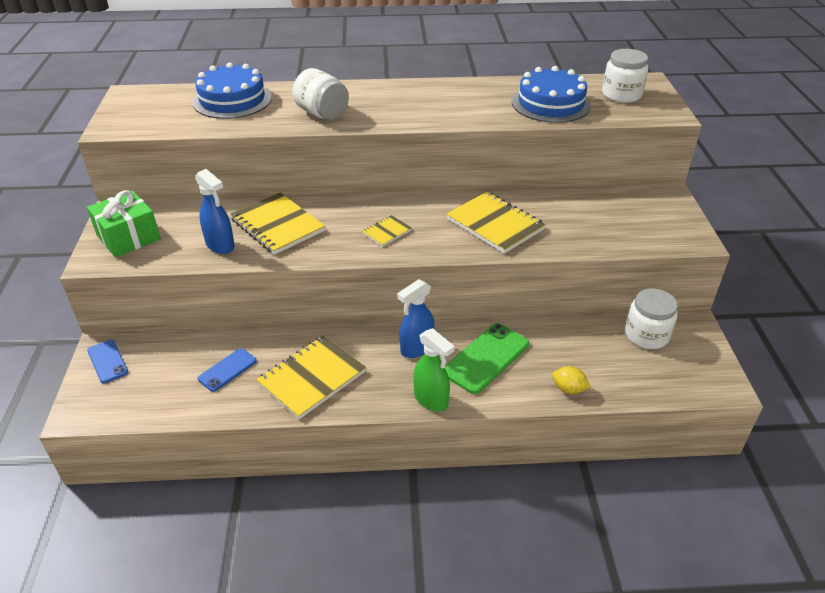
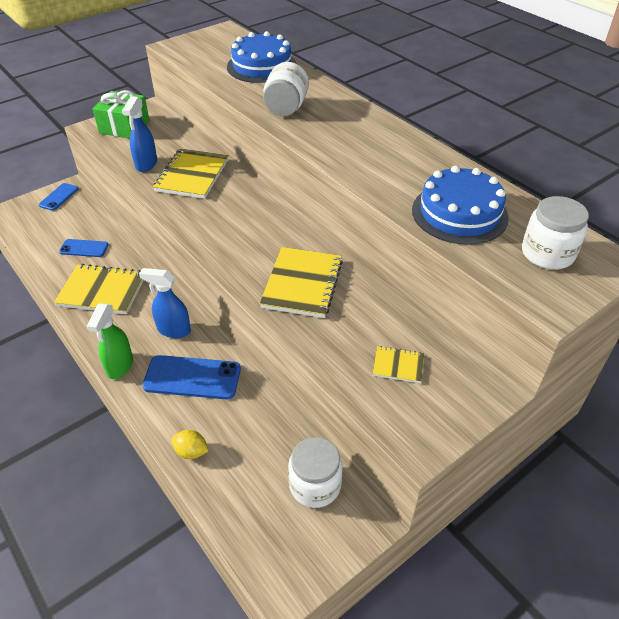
camera: 55 degrees right, 5 degrees up
(387, 232) = (232, 229): yellow notebook -> yellow notebook (398, 365)
(486, 358) = (192, 378): green phone -> blue phone
(568, 389) = (191, 452): yellow lemon -> yellow lemon turned 60 degrees counterclockwise

